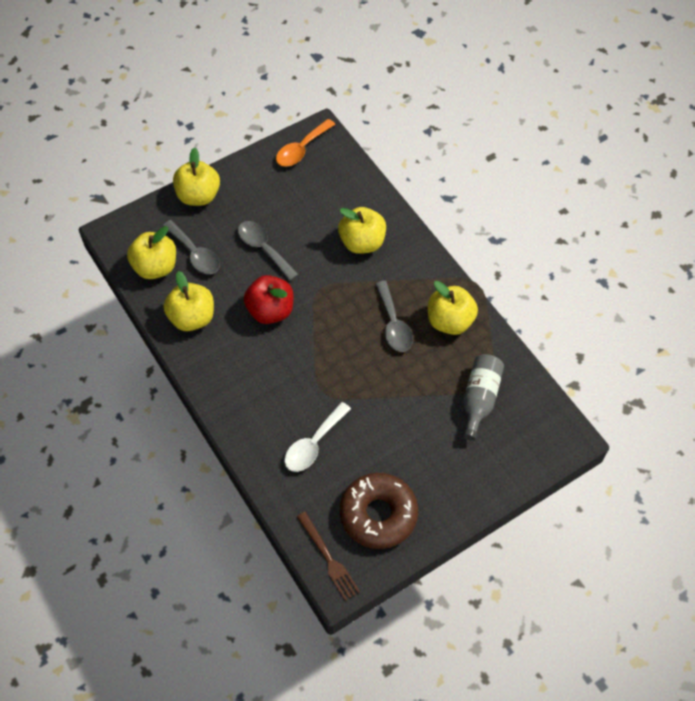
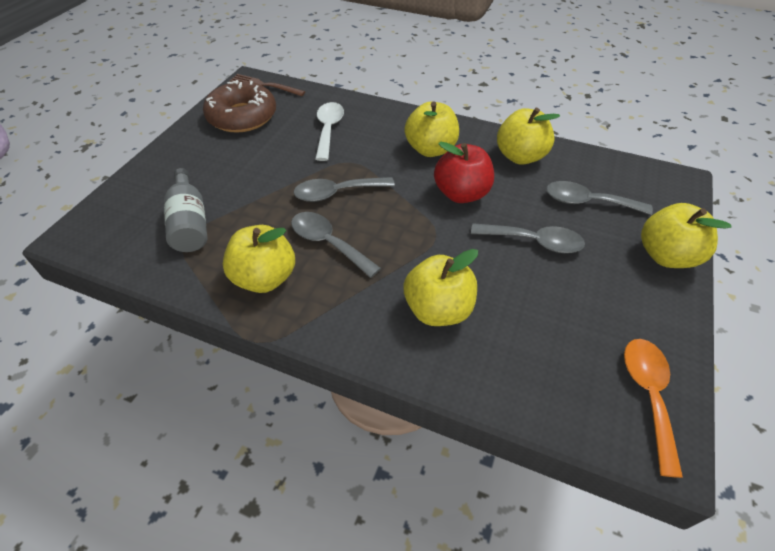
camera: 145 degrees right, 10 degrees down
(155, 267) = (603, 174): yellow apple -> yellow apple (430, 149)
(357, 365) = (337, 193): none -> grey spoon

